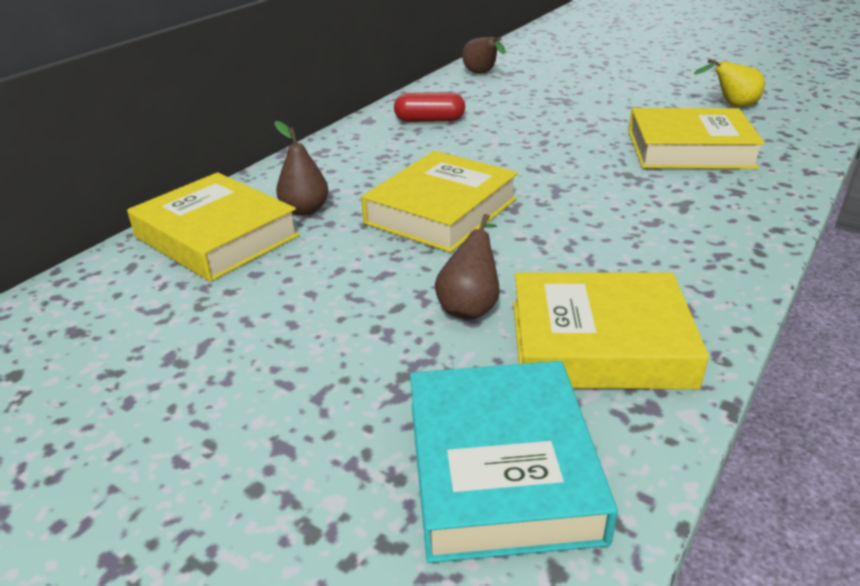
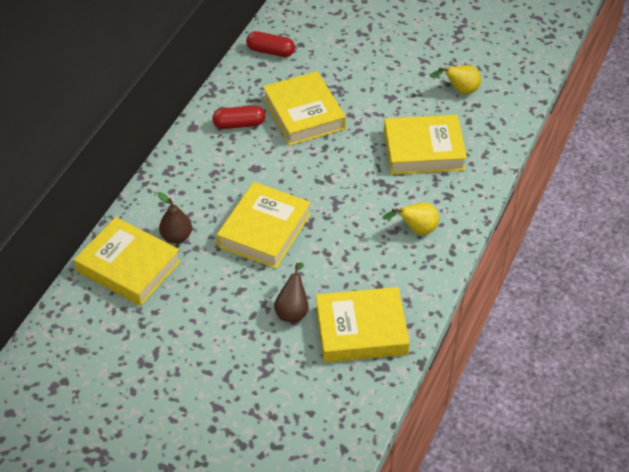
camera: 10 degrees left, 15 degrees up
(482, 74) = (270, 51): brown pear -> red capsule
(501, 468) = (318, 407): turquoise book -> none
(517, 115) = (304, 114): none -> yellow book
(690, 223) = (416, 230): none -> yellow pear

